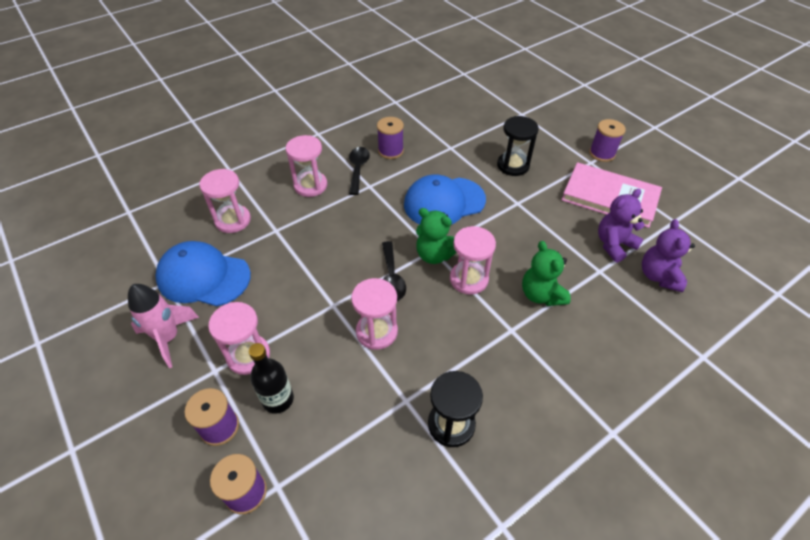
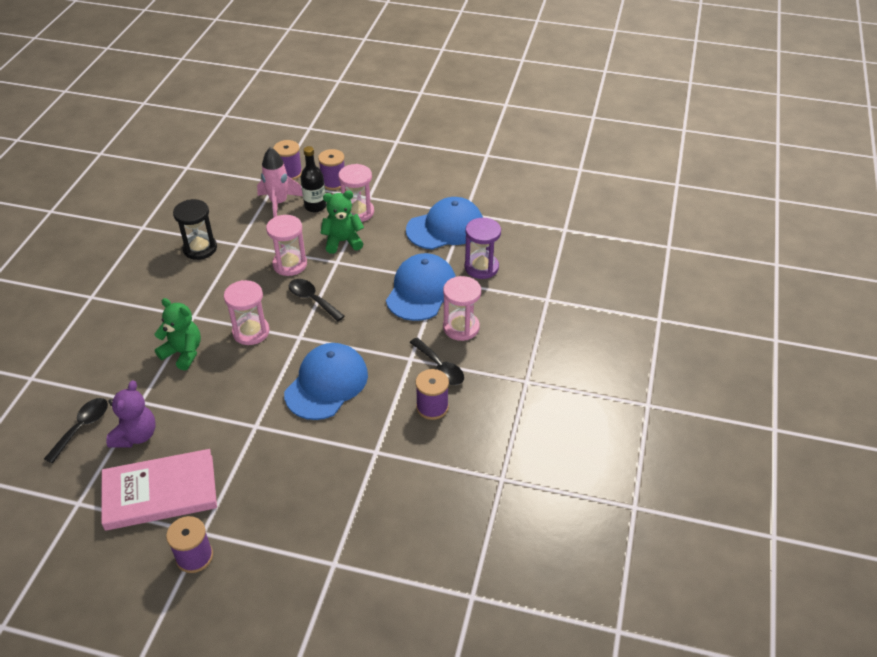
camera: 140 degrees right, 5 degrees down
(168, 338) = (417, 194): pink rocket -> pink rocket (279, 203)
(233, 220) = (481, 267): pink hourglass -> purple hourglass
(300, 230) = (421, 290): none -> blue cap
(435, 255) = (294, 334): green teddy bear -> green teddy bear (343, 241)
(513, 165) = (290, 470): black hourglass -> none
(658, 276) = (82, 427): purple teddy bear -> black spoon

